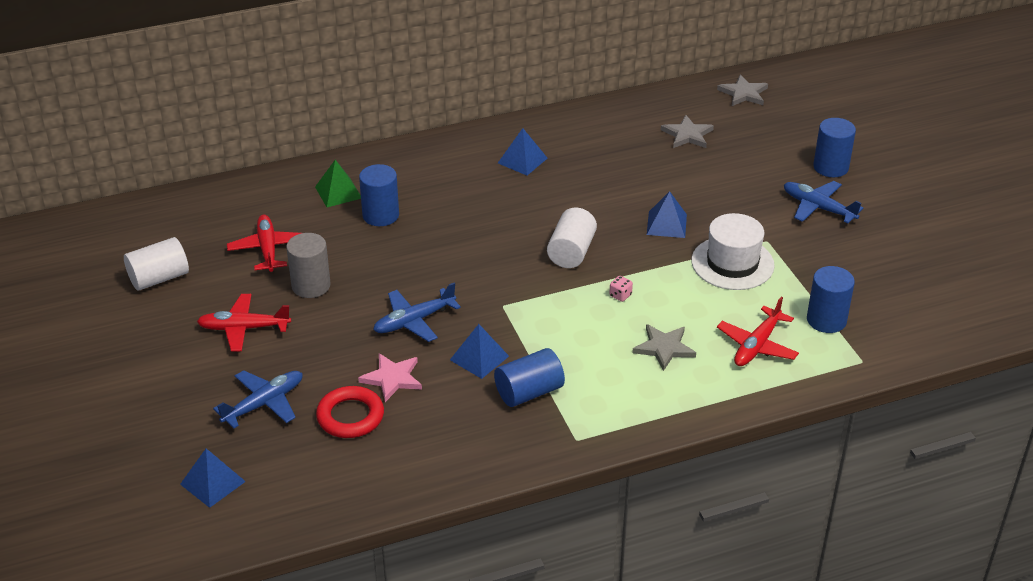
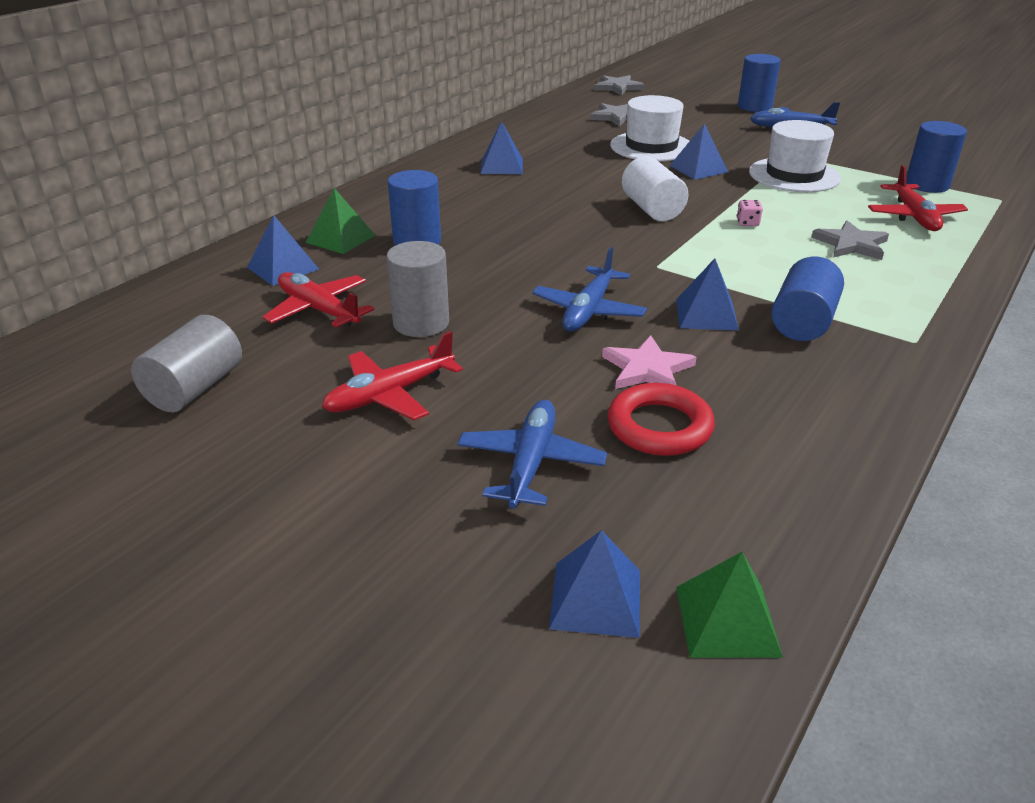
camera: 35 degrees left, 5 degrees down
(159, 278) = (195, 388): white cylinder -> grey cylinder
(252, 521) = (727, 621): none -> green pyramid
(281, 205) = (283, 268): none -> blue pyramid
(665, 183) = (651, 147): none -> white hat

